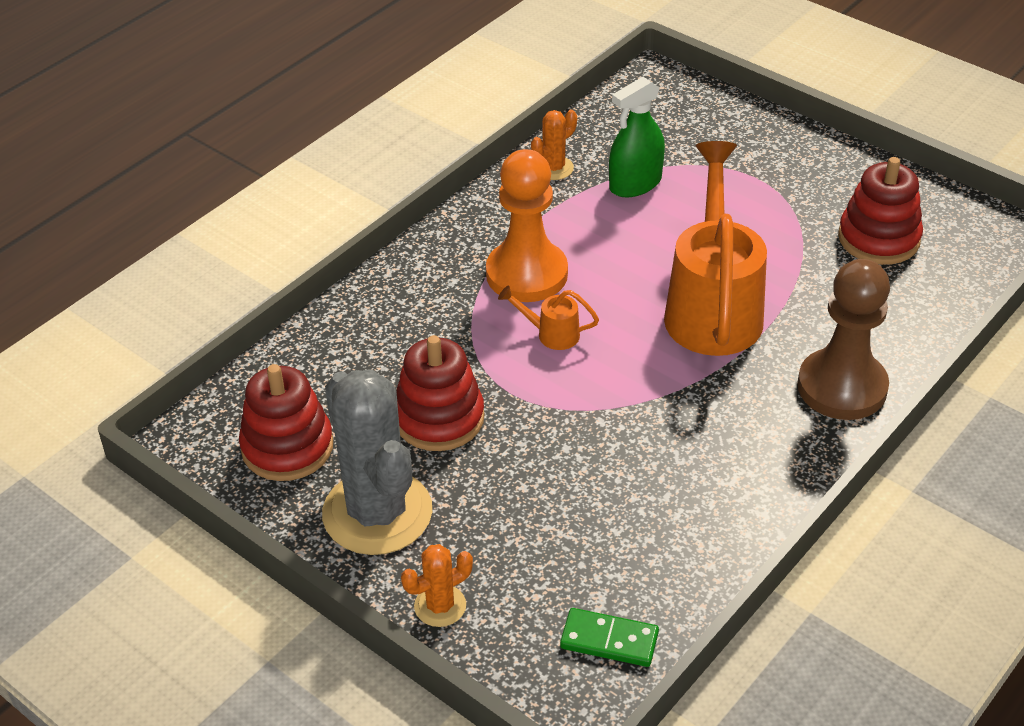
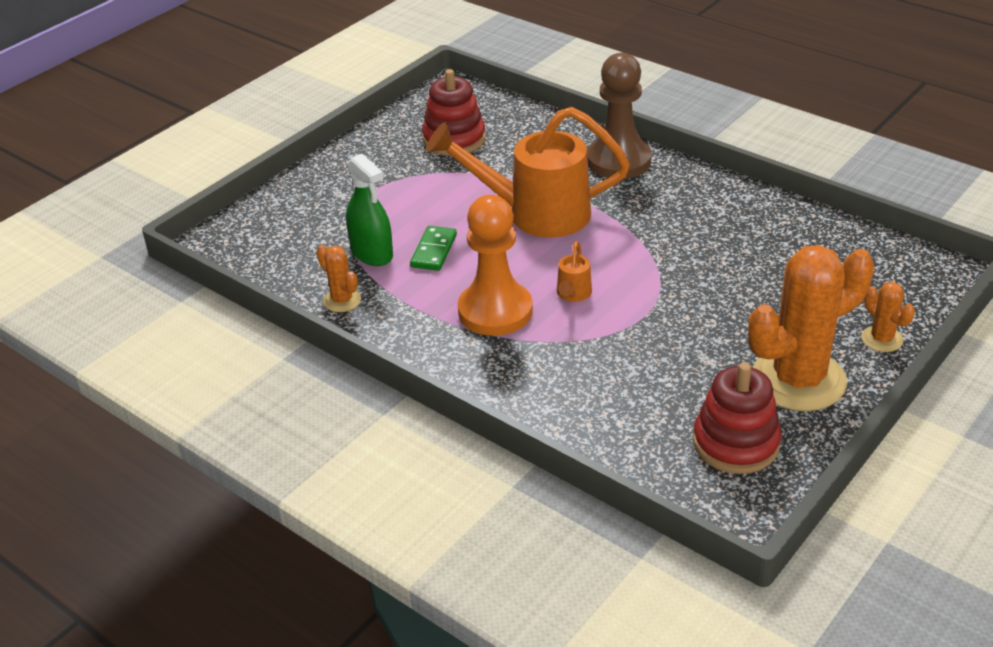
camera: 90 degrees left, 5 degrees down
(377, 513) = (798, 380): grey cactus -> orange cactus
(439, 418) = (683, 352): red stacking toy -> none
(609, 640) = (882, 259): green domino -> green domino (433, 251)

